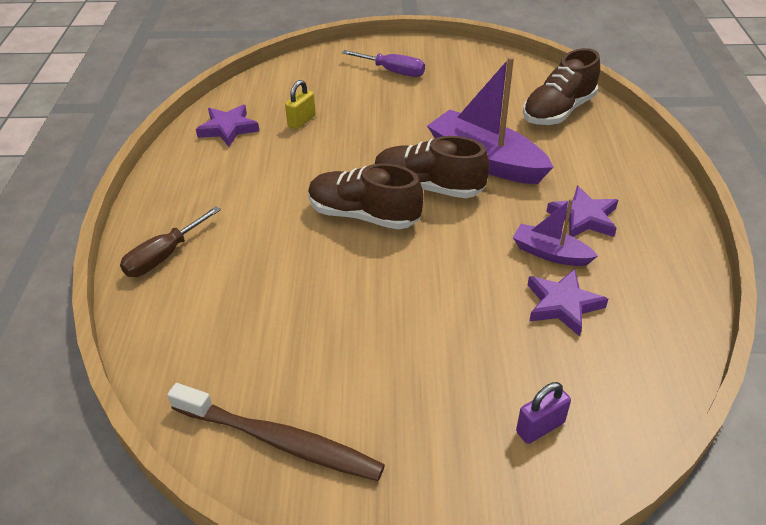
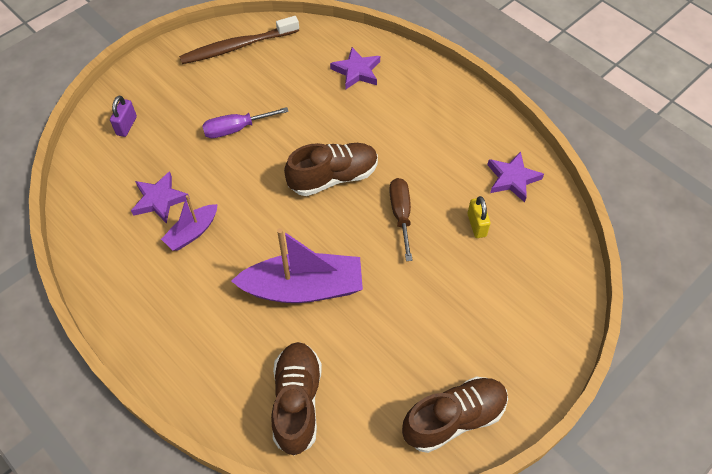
camera: 135 degrees right, 15 degrees up
(164, 256) = (405, 75): brown screwdriver -> brown screwdriver (401, 214)
(393, 71) = (488, 344): purple screwdriver -> purple screwdriver (236, 129)
(428, 187) = (318, 230): brown shoe -> brown shoe (454, 418)
(550, 253) = (192, 232): purple boat -> purple boat turned 150 degrees clockwise
(583, 217) = (191, 281): purple star -> purple star (357, 71)

